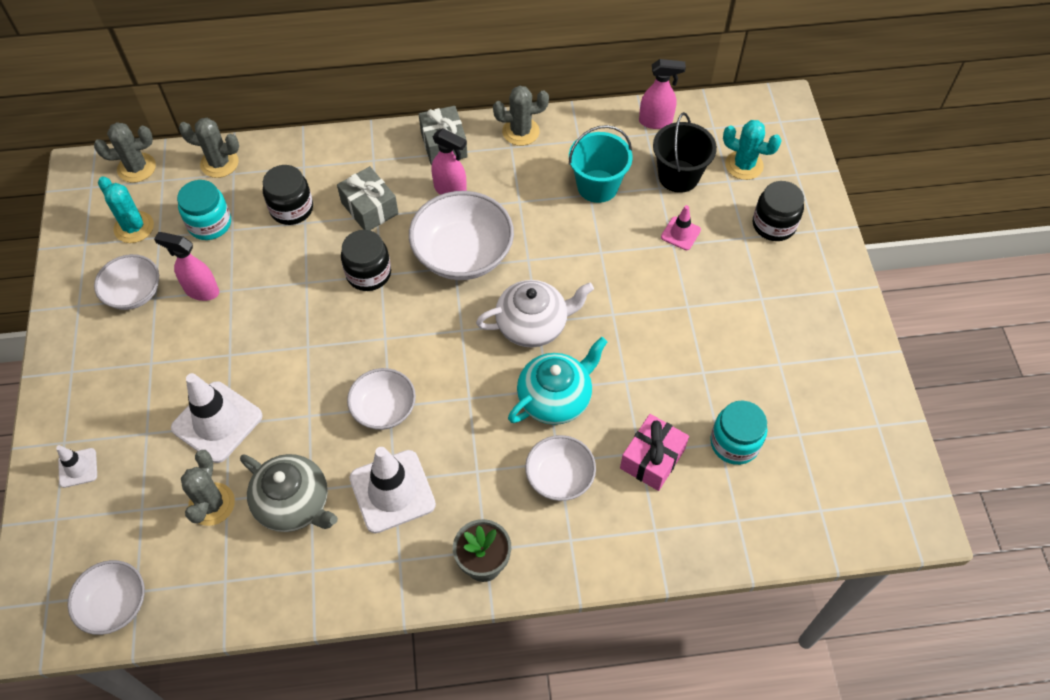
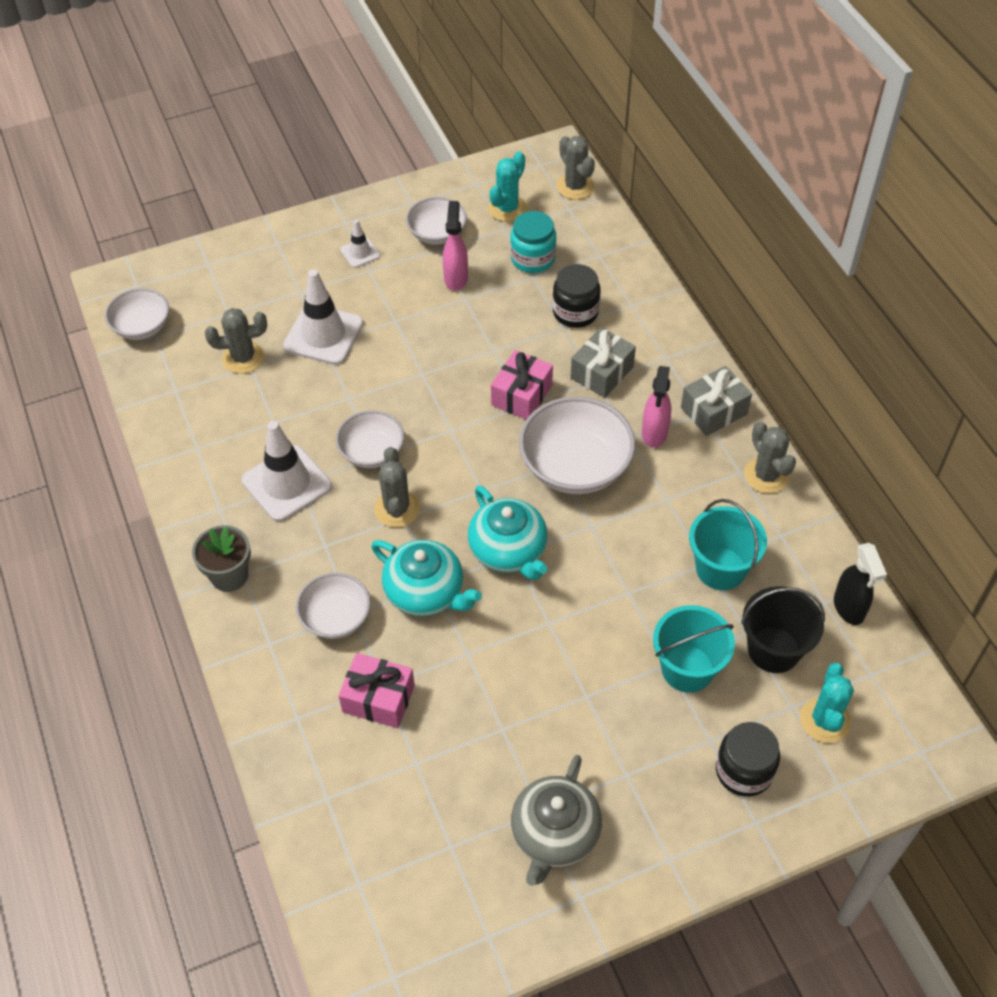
camera: 75 degrees right, 5 degrees down
(78, 468) = (256, 260): white traffic cone -> white traffic cone (360, 253)
(219, 163) = (607, 241): grey cactus -> grey cactus (397, 509)
(294, 503) = (257, 415): grey teapot -> grey teapot (554, 835)
(368, 273) = (521, 395): black jar -> pink gift
(533, 325) = (509, 551): white teapot -> turquoise teapot
(656, 121) = (849, 608): pink spray bottle -> black spray bottle
(680, 233) = (687, 668): pink traffic cone -> turquoise bucket
(734, 443) = (420, 778): turquoise jar -> none

